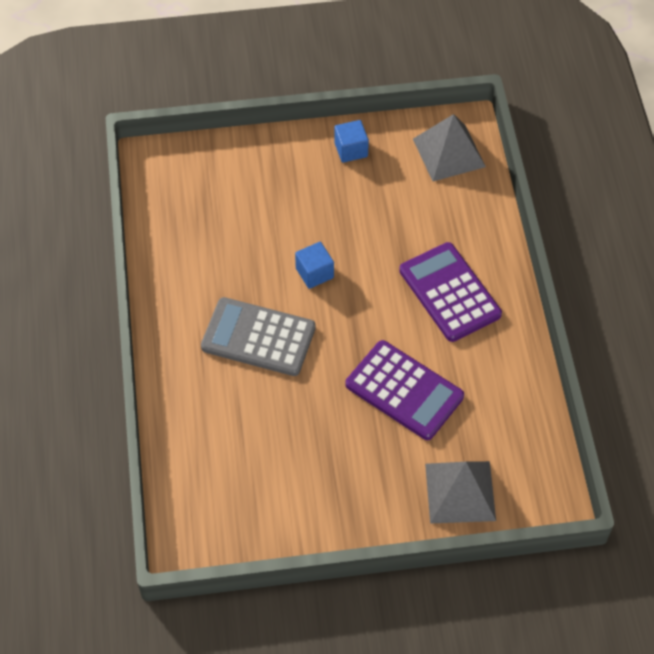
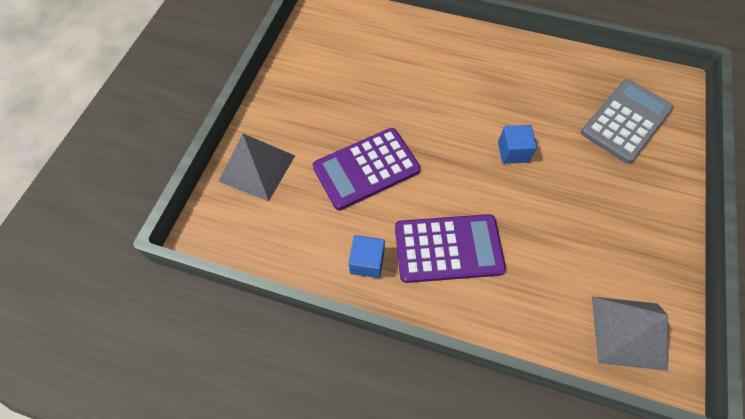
camera: 115 degrees right, 5 degrees up
(258, 337) = (464, 93): grey calculator -> grey calculator (626, 121)
(351, 150) = (653, 237): blue cube -> blue cube (367, 262)

